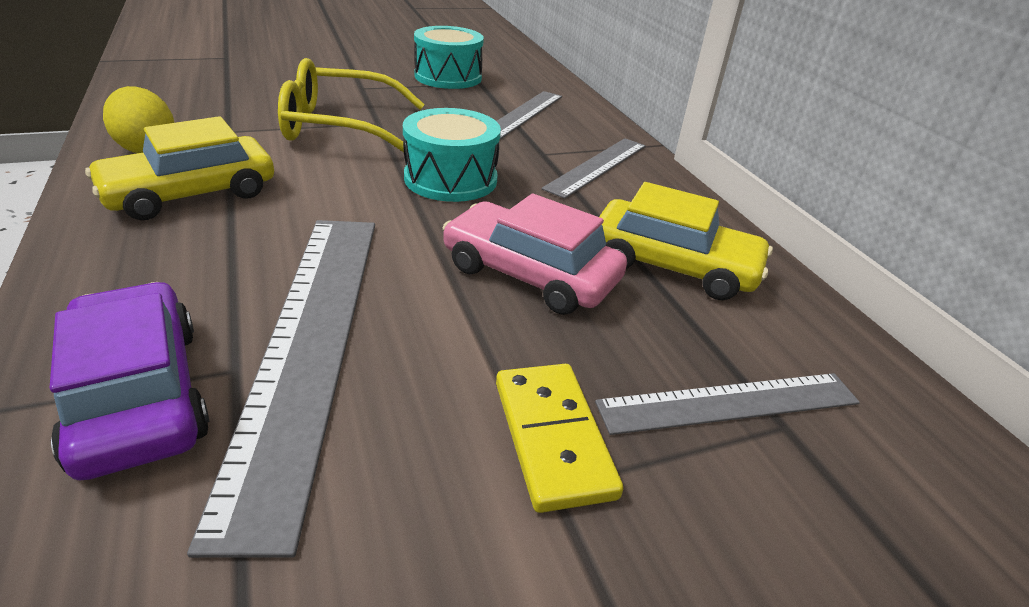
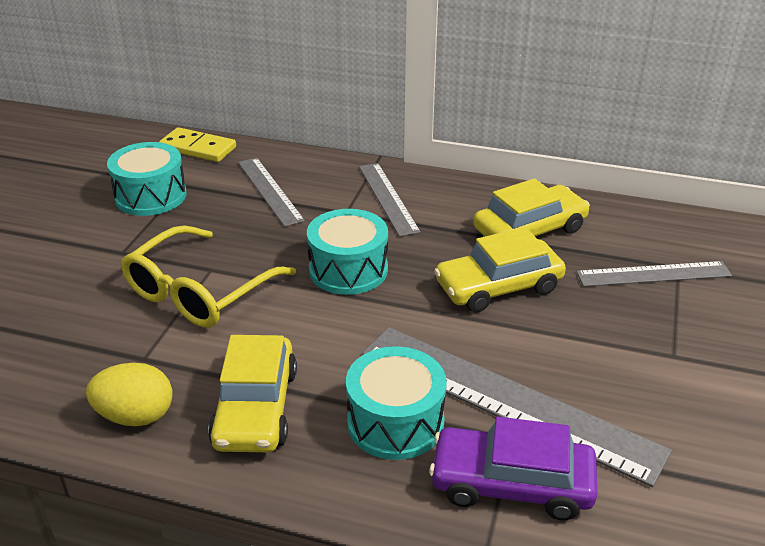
camera: 50 degrees left, 0 degrees up
(214, 274) = (395, 422): none -> turquoise drum
(530, 274) = (498, 287): pink car -> yellow car
(553, 438) = (642, 341): yellow domino -> yellow domino (198, 148)
(729, 403) = (653, 274): grey ruler -> grey ruler turned 60 degrees clockwise

